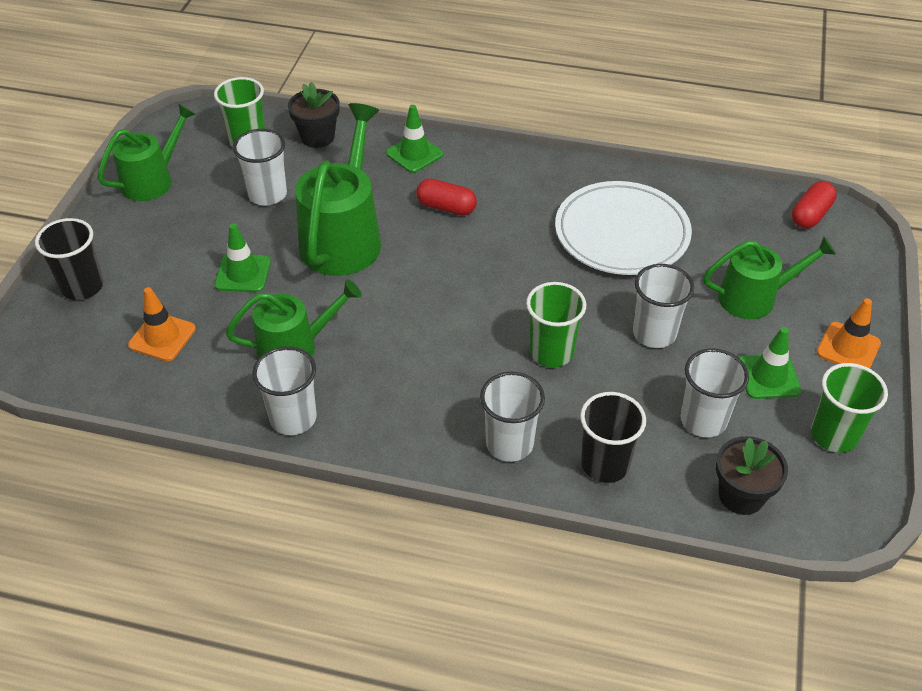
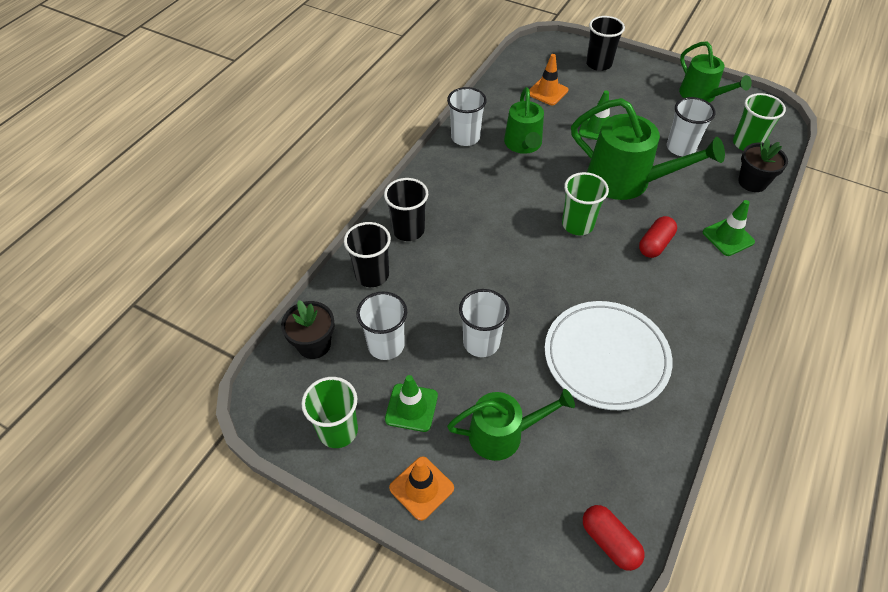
camera: 105 degrees right, 5 degrees up
(509, 444) = (408, 230): white cup -> black cup
(551, 352) = (481, 272): green cup -> green cup (577, 224)
(754, 297) = (502, 434): green watering can -> green watering can turned 105 degrees counterclockwise

